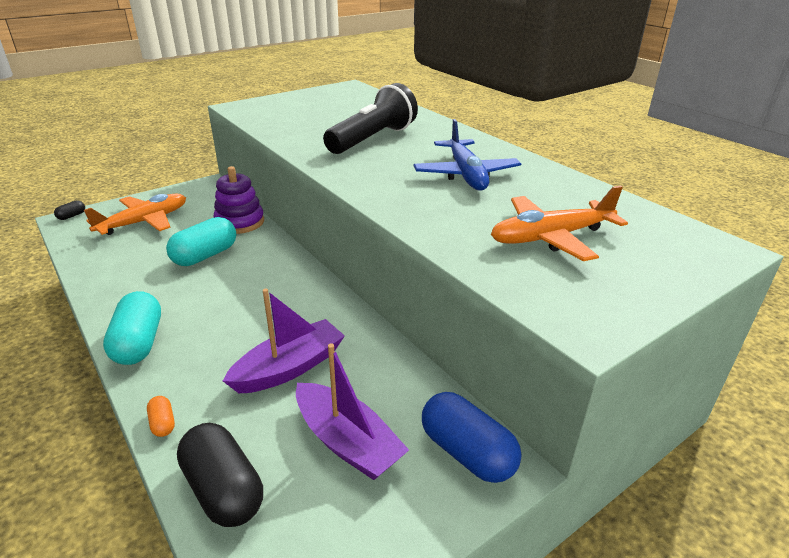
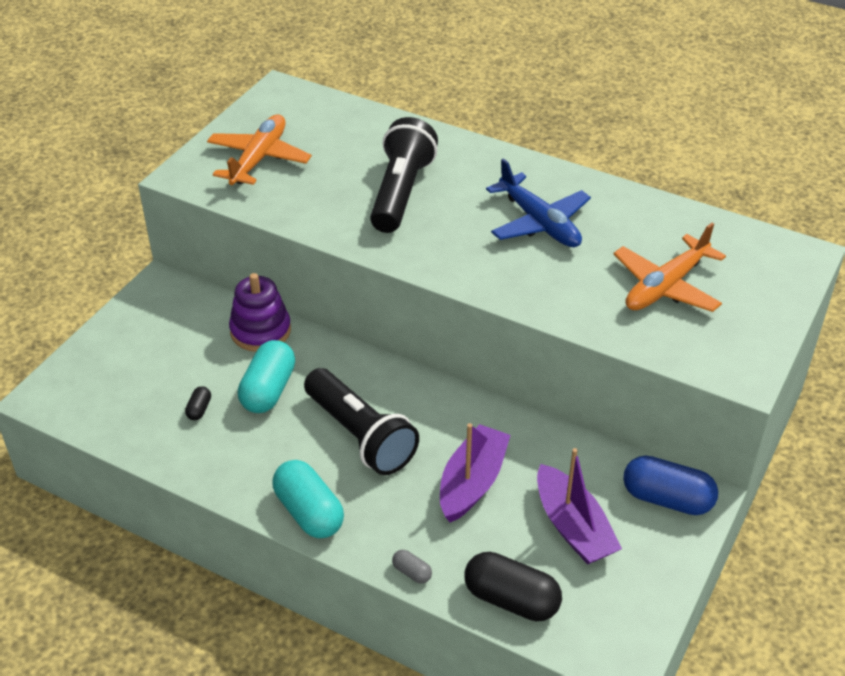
camera: 25 degrees left, 10 degrees up
(72, 216) = (41, 390): black capsule -> black capsule (199, 409)
(144, 222) = (144, 368): orange plane -> orange plane (259, 159)
(163, 423) = (412, 572): orange capsule -> grey capsule
(236, 303) = (360, 435): none -> black flashlight
(347, 442) = (573, 527): purple boat -> purple boat turned 45 degrees clockwise

